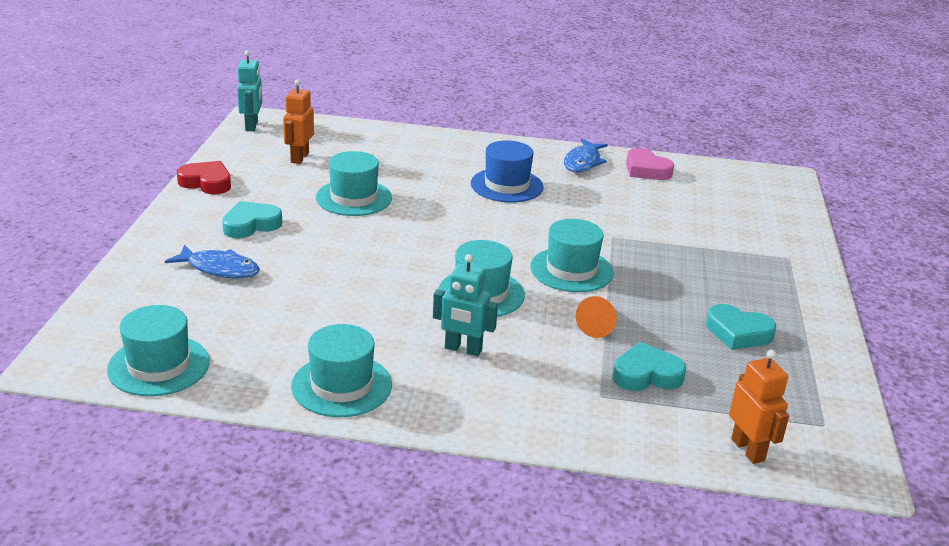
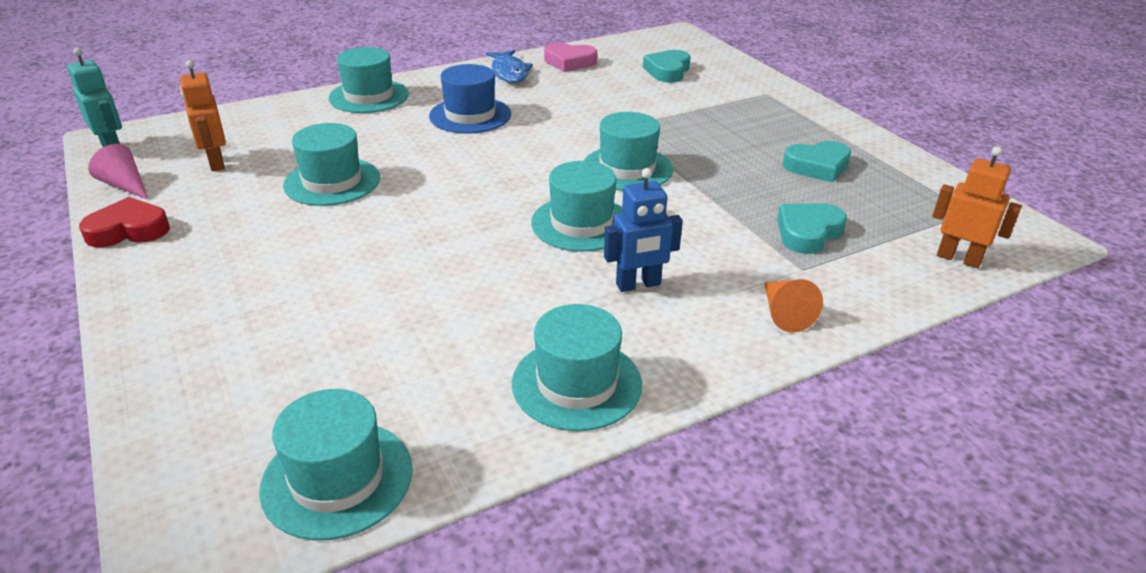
camera: 35 degrees left, 5 degrees up
(219, 269) = (270, 321): blue fish -> none
(234, 153) = (125, 185): none -> pink cone
(251, 225) = (247, 255): turquoise heart -> turquoise heart (667, 71)
(452, 145) = (369, 96): none -> turquoise hat
(463, 349) = (638, 285): turquoise robot -> blue robot
(598, 325) = (715, 207): orange cone -> orange cone (784, 313)

